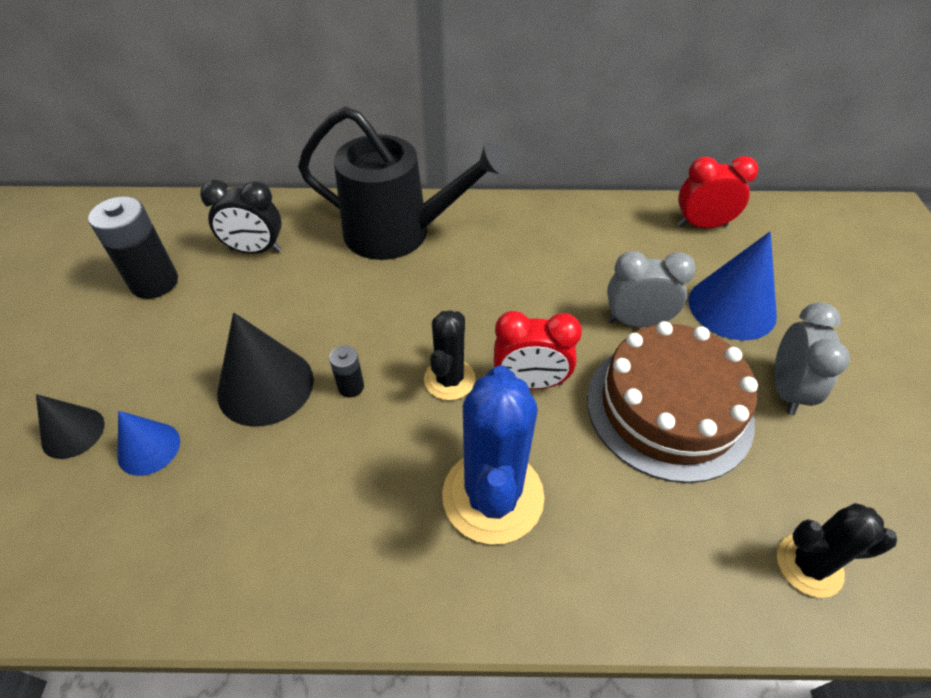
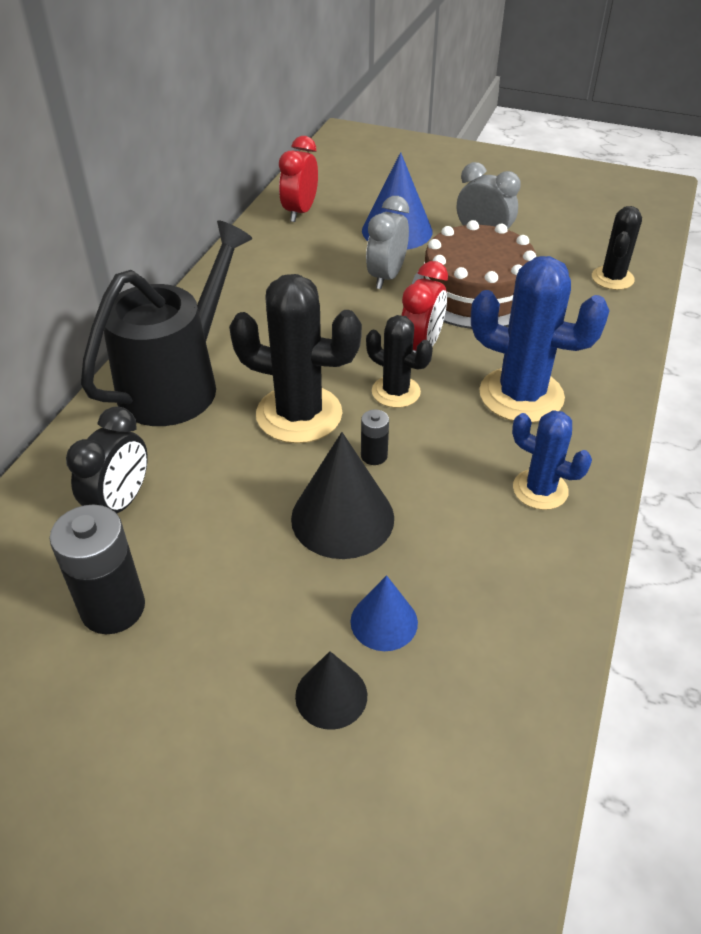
camera: 70 degrees left, 5 degrees down
(341, 546) = (540, 490): none -> blue cactus
(389, 318) = (299, 414): none -> black cactus

